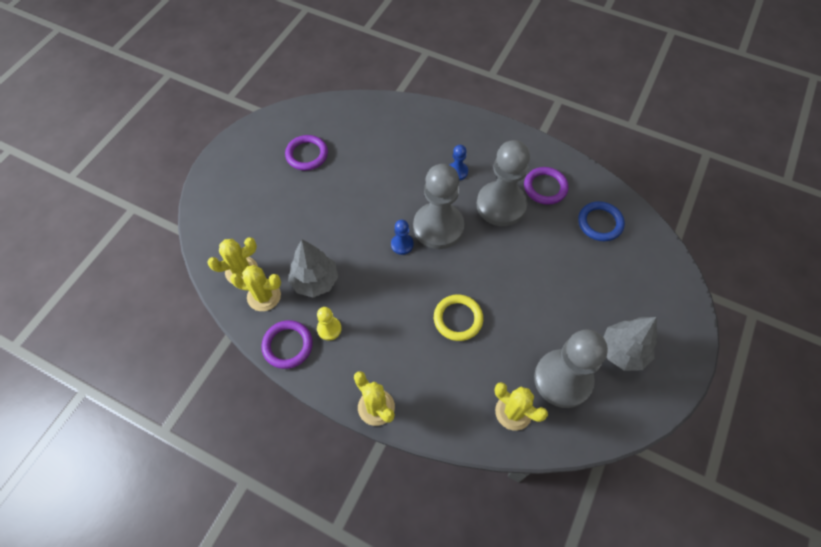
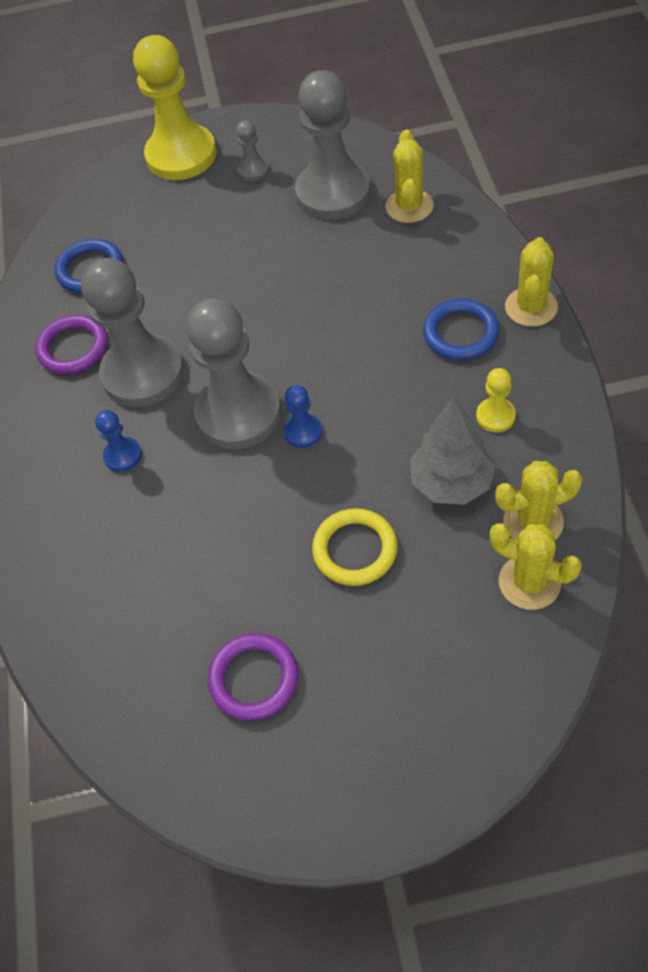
camera: 120 degrees left, 5 degrees down
(264, 296) = (533, 521): yellow cactus -> yellow cactus turned 75 degrees counterclockwise
(287, 345) = (562, 439): purple ring -> none
(393, 357) = (461, 333): none -> blue ring
(458, 319) = (351, 310): yellow ring -> yellow ring (355, 550)
(623, 351) = (253, 170): grey tree -> grey pawn
(671, 322) = (181, 155): none -> yellow pawn

